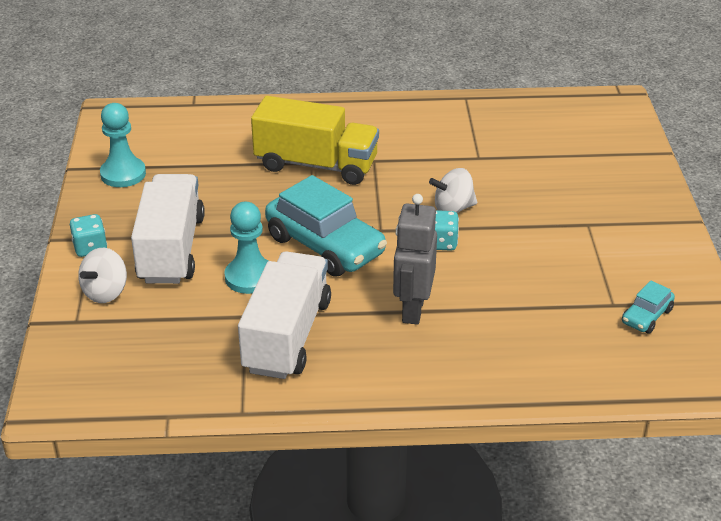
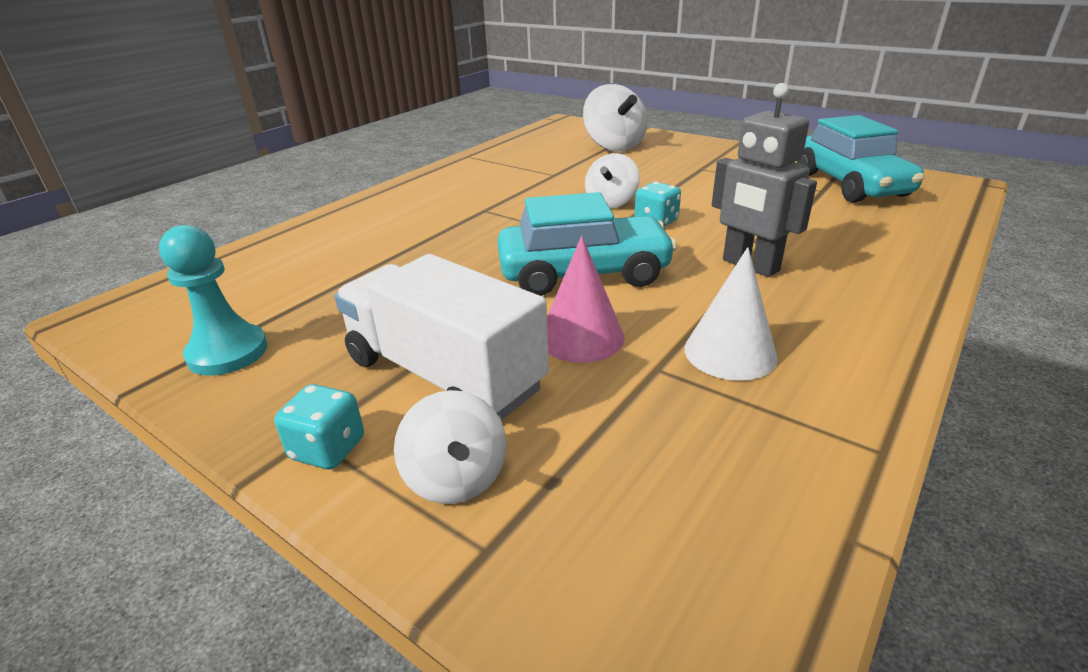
camera: 50 degrees left, 5 degrees down
(250, 277) = (581, 337): turquoise pawn -> pink cone
(287, 336) = (730, 352): white truck -> white cone
(316, 165) = (443, 235): yellow truck -> none
(584, 157) = (614, 146): none -> white spinning top
(646, 316) = (850, 185): turquoise car -> turquoise car, size x2.12

